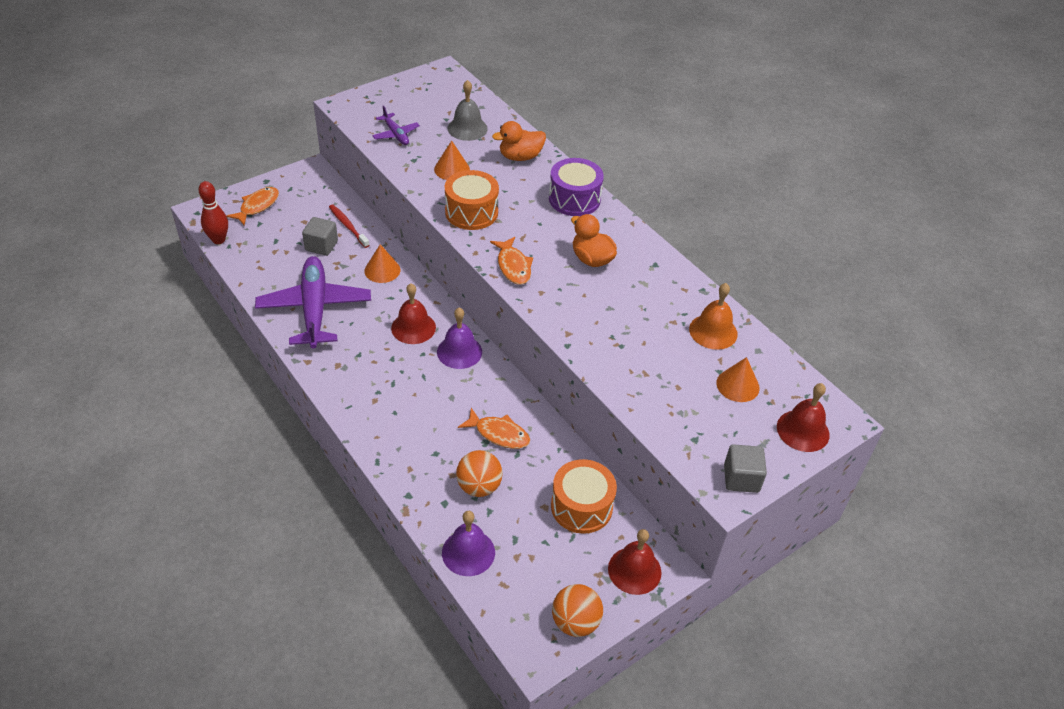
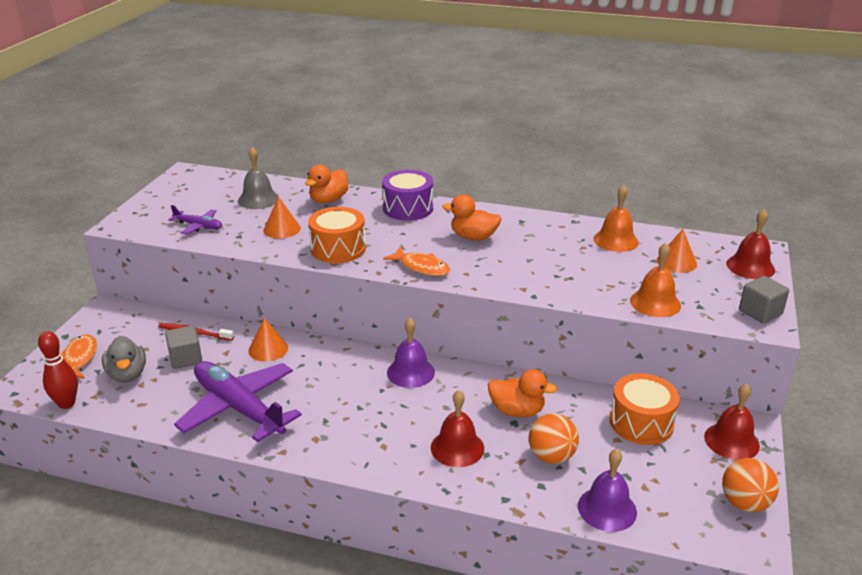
camera: 35 degrees left, 15 degrees down
(274, 238) = (127, 374): none -> grey duck
(413, 327) = (349, 376): red bell -> red bell (457, 448)
(499, 434) = (517, 411): orange fish -> orange duck
(660, 412) = (655, 303): none -> orange bell

